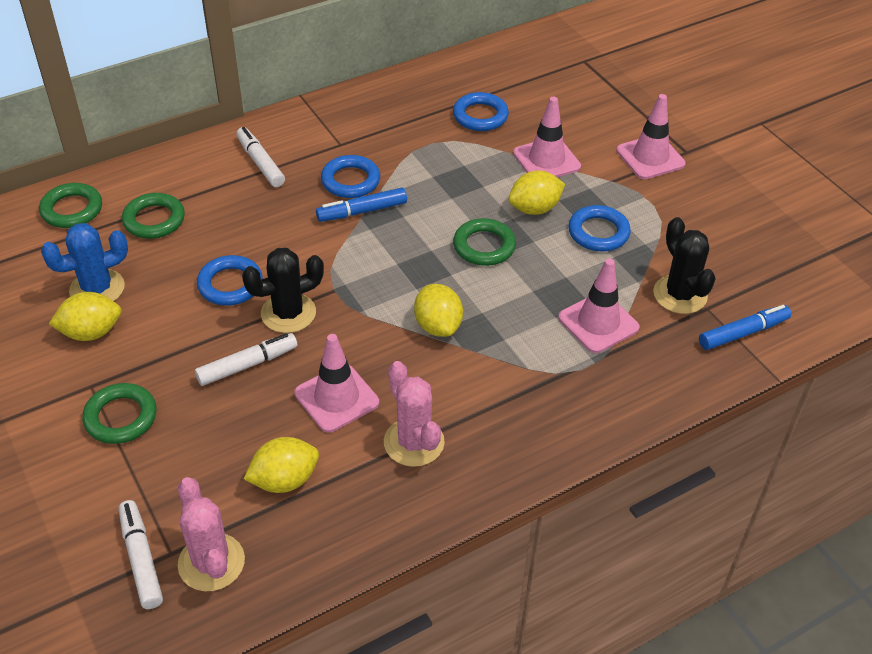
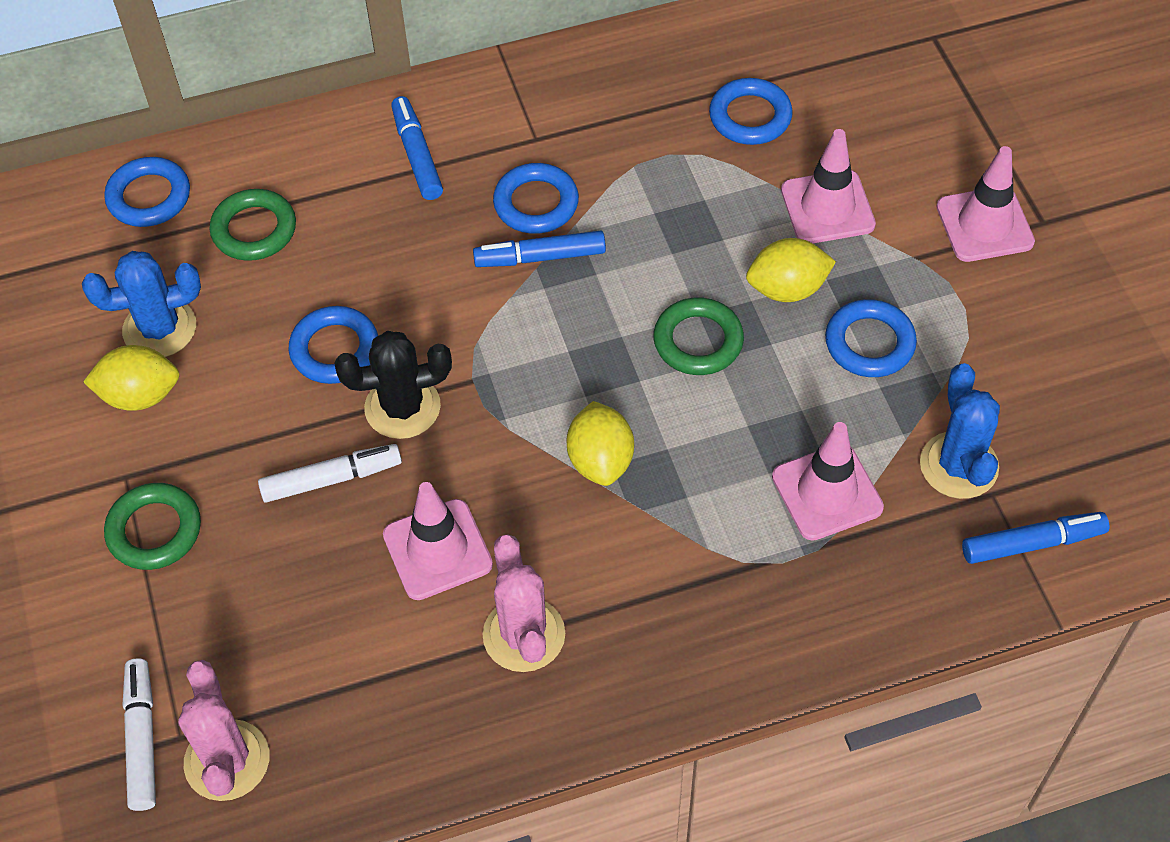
camera: 15 degrees right, 10 degrees up
(72, 210) = (149, 197): green ring -> blue ring
(260, 163) = (417, 155): white marker -> blue marker
(284, 480) = (343, 660): yellow lemon -> none
(680, 295) = (958, 465): black cactus -> blue cactus

